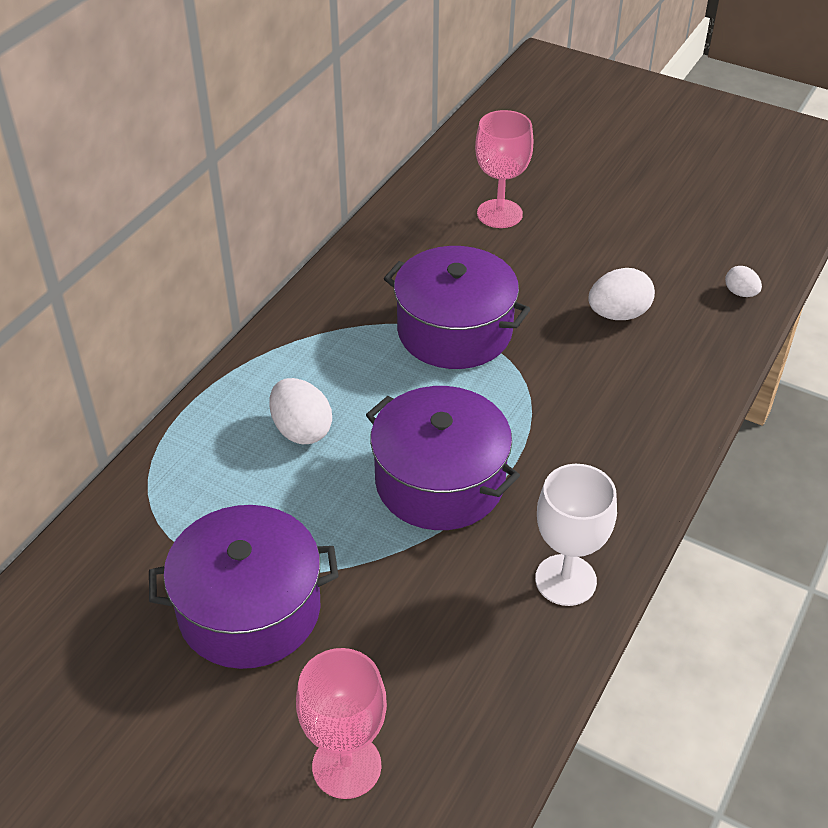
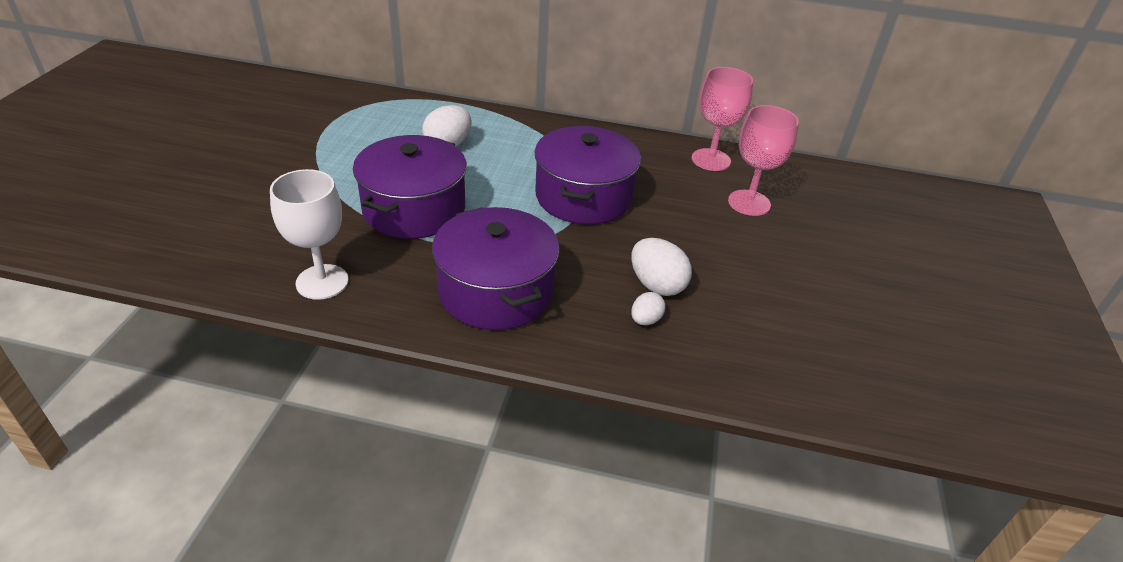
camera: 70 degrees right, 5 degrees down
(249, 609) = (285, 149): purple pot -> purple pot (496, 291)
(346, 766) = (157, 202): pink goblet -> pink goblet (711, 160)
(740, 293) = (743, 372): white egg -> white egg (645, 320)

